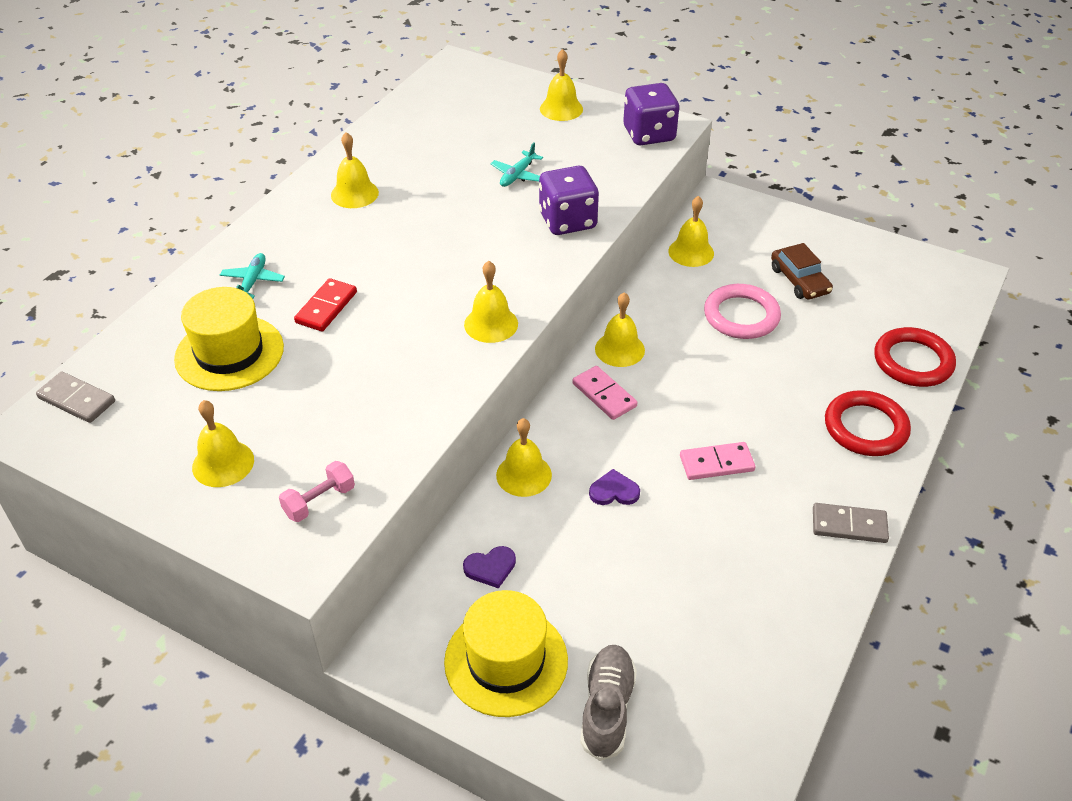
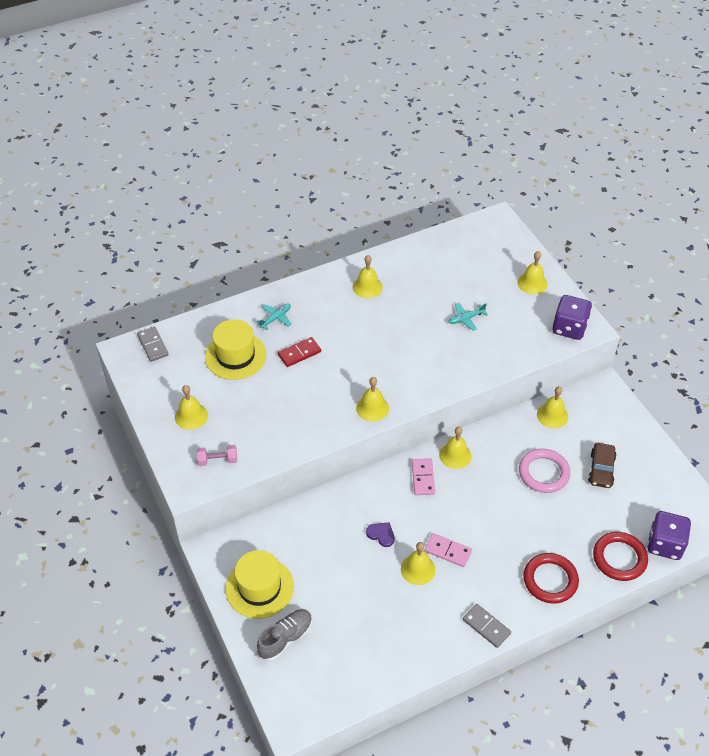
camera: 35 degrees right, 5 degrees up
(490, 568) = (289, 538): purple heart -> none
(524, 475) = (344, 499): yellow bell -> yellow bell (418, 569)
(567, 221) = (467, 364): purple dice -> purple dice (665, 544)

